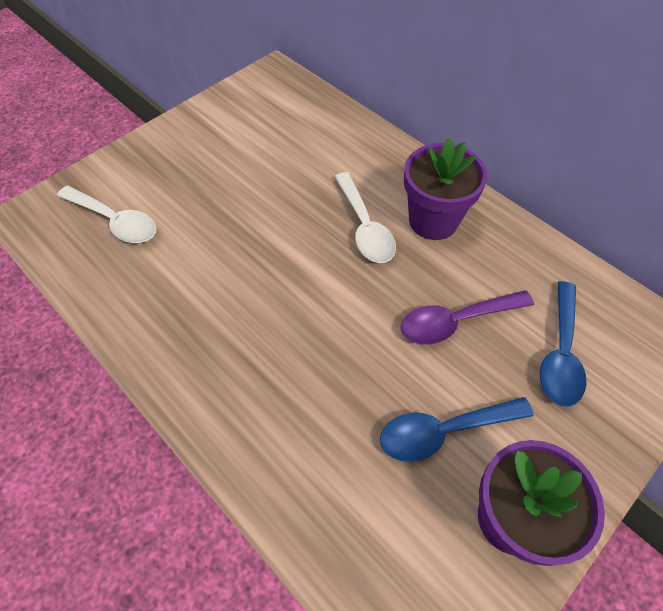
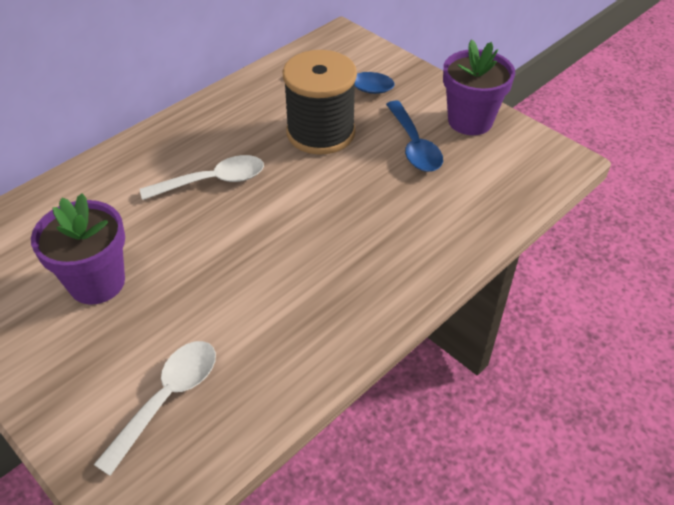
camera: 90 degrees left, 10 degrees down
(433, 220) = (212, 137): purple flower pot -> purple flower pot (97, 282)
(456, 321) = (320, 132): purple spoon -> black spool

